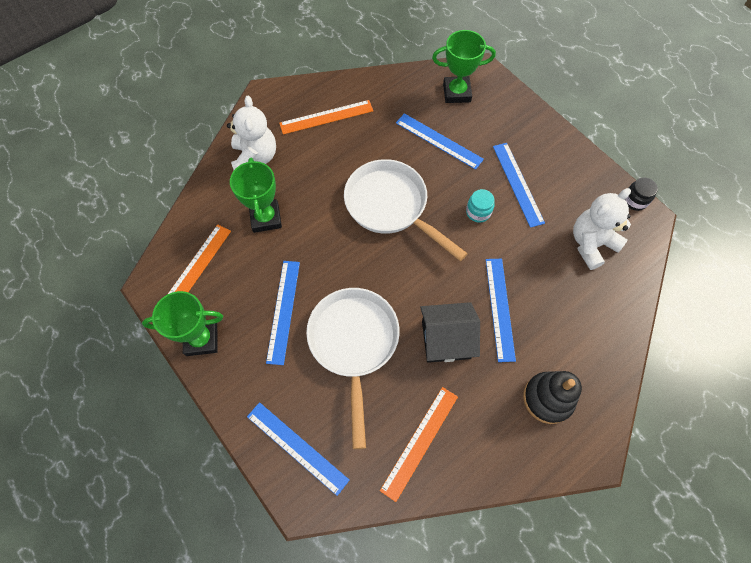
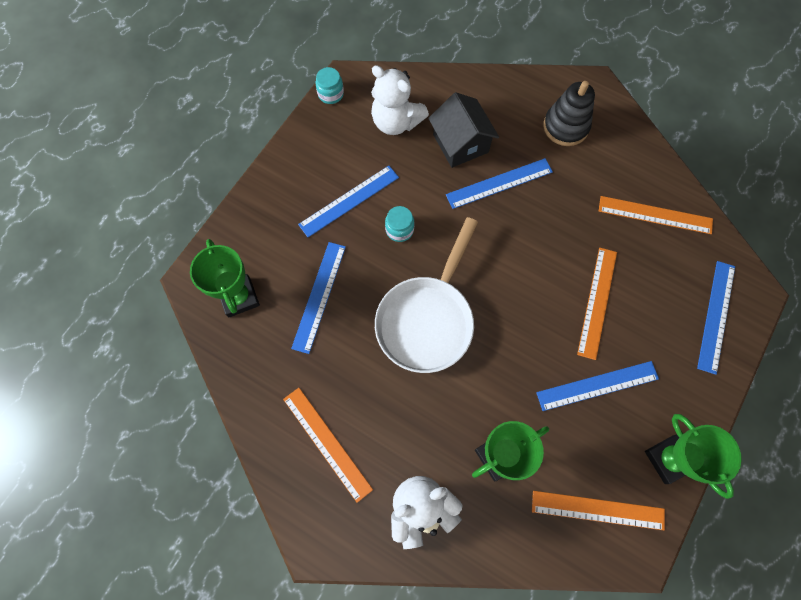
camera: 110 degrees left, 5 degrees up
(353, 344) = (597, 302): white pan -> orange ruler
(446, 339) = (552, 221): black house -> black house (460, 143)
(634, 200) = (331, 94): black jar -> turquoise jar

